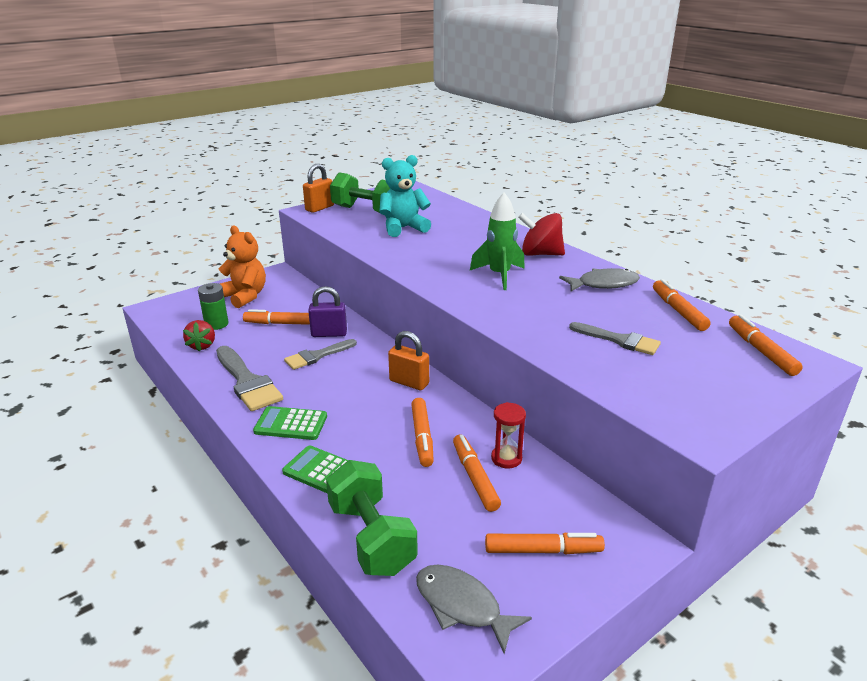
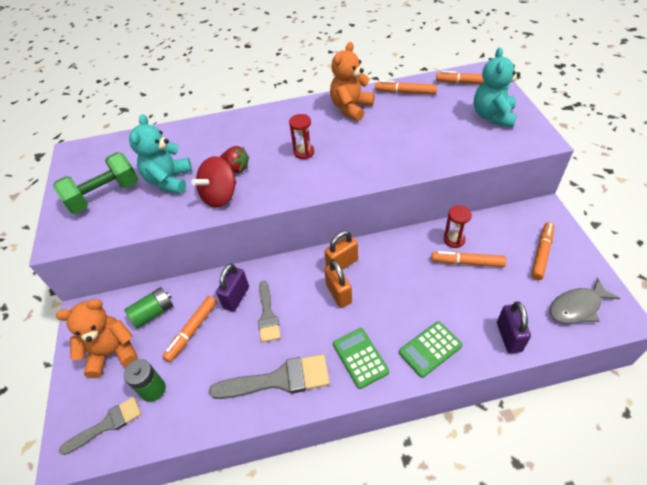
camera: 60 degrees left, 20 degrees up
(202, 345) = (188, 410): red strawberry -> red strawberry (236, 168)
(291, 300) = (153, 313): none -> green battery
(291, 424) = (360, 358): green calculator -> green calculator turned 120 degrees clockwise
(319, 208) = (62, 229): orange padlock -> orange padlock (339, 294)
(371, 537) = (509, 337): green dumbbell -> purple padlock
(422, 437) = (413, 277): orange marker -> none
(499, 275) = (304, 152): green rocket -> red hourglass
(540, 254) = (284, 120): red spinning top -> red spinning top (220, 196)
(603, 284) = (351, 108): grey fish -> orange teddy bear
(619, 340) = (428, 130): grey brush -> grey brush (107, 424)
(709, 385) = (493, 116): none -> turquoise teddy bear

